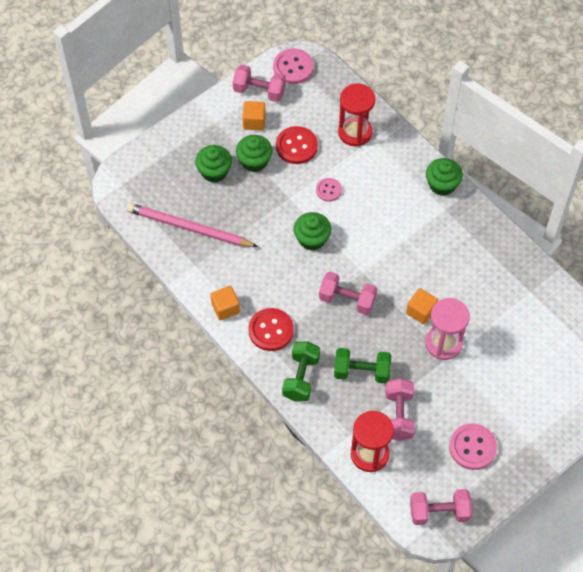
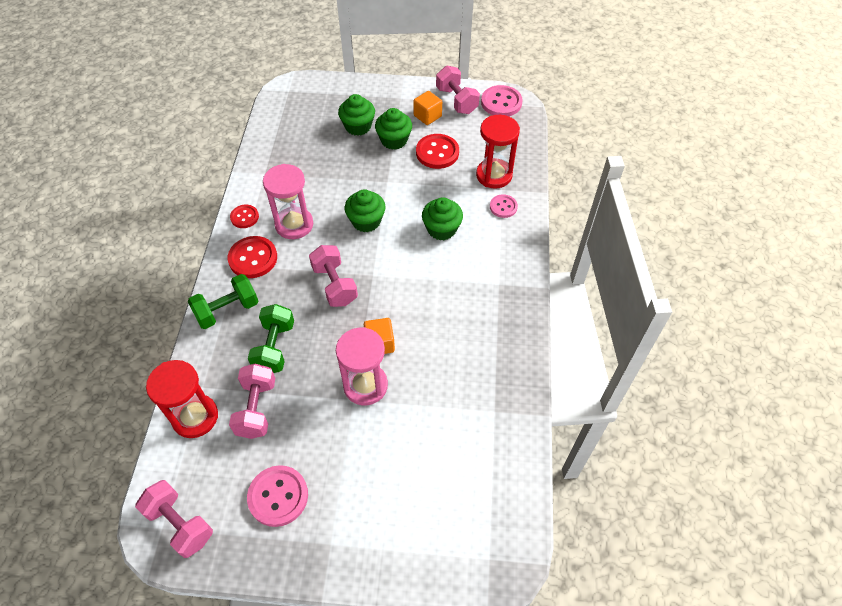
camera: 45 degrees right, 5 degrees down
(189, 228) = (293, 148): pink pencil -> none
(225, 308) = (244, 217): orange cube -> red button
(267, 283) = (294, 225): none -> pink hourglass
(328, 190) = (422, 198): pink button -> pink button (503, 207)
(361, 372) = (274, 347): green dumbbell -> green dumbbell turned 45 degrees clockwise
(398, 415) = (256, 408): pink dumbbell -> pink dumbbell turned 45 degrees counterclockwise
(442, 185) = (519, 263): green cupcake -> green cupcake (441, 229)

